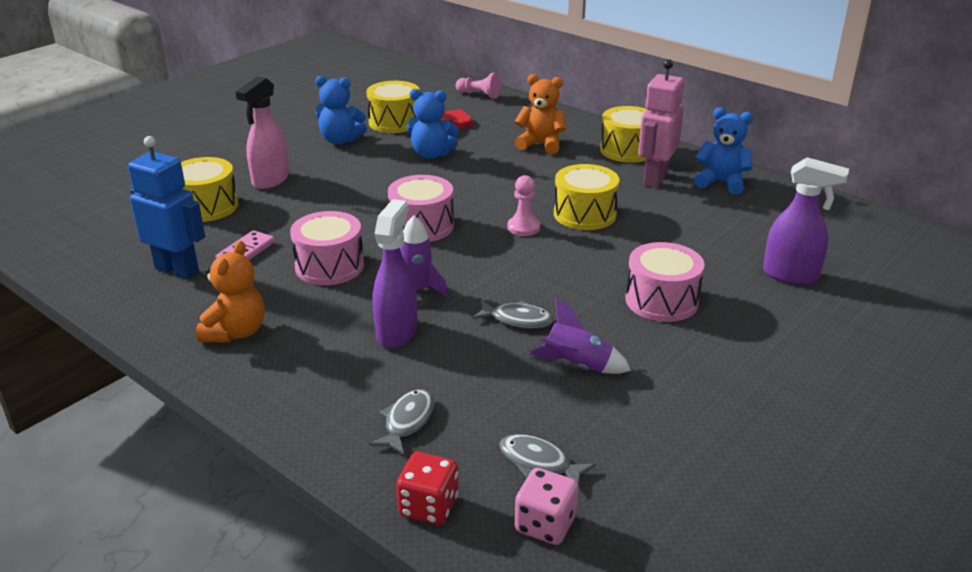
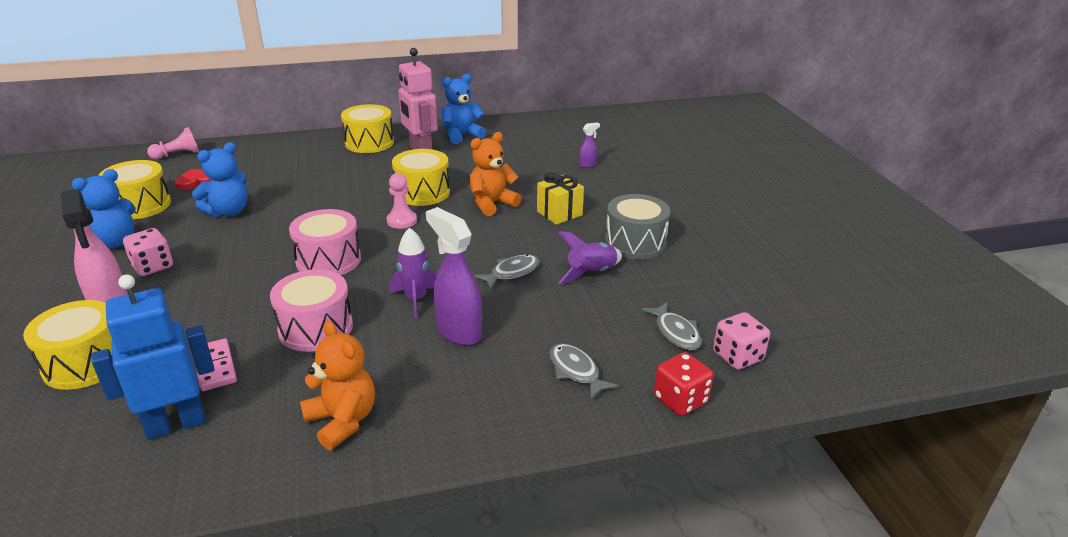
camera: 55 degrees left, 0 degrees up
(329, 168) = (153, 266): none -> pink dice
(539, 463) = (676, 332): grey fish -> grey fish turned 90 degrees counterclockwise
(541, 144) = (302, 166): orange teddy bear -> orange teddy bear (492, 204)
(661, 300) = (559, 213): pink drum -> yellow gift
(674, 371) = (635, 243): none -> grey drum
(791, 275) = (587, 165): purple spray bottle -> purple spray bottle, size x0.48

